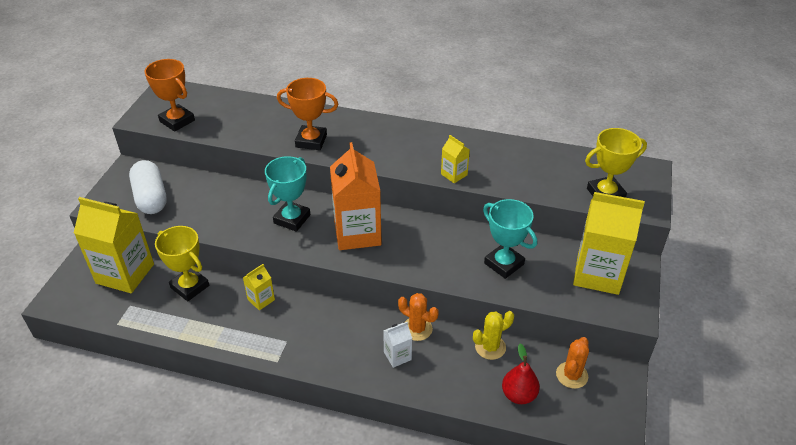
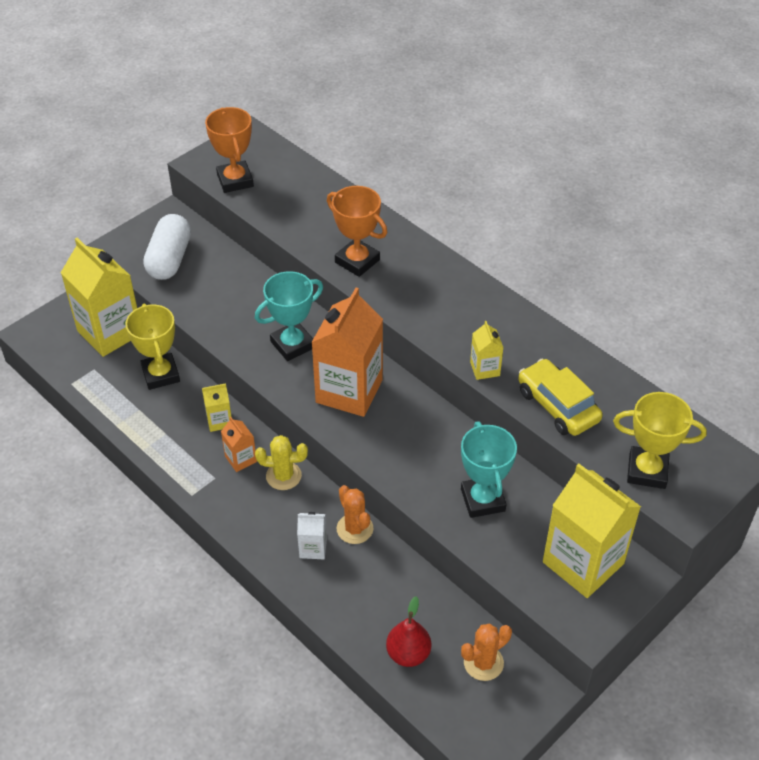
camera: 30 degrees right, 5 degrees up
(297, 319) = (240, 459): none -> orange carton
(490, 347) = (417, 587): yellow cactus -> yellow cactus (283, 476)
(519, 178) = (557, 405): none -> yellow car

